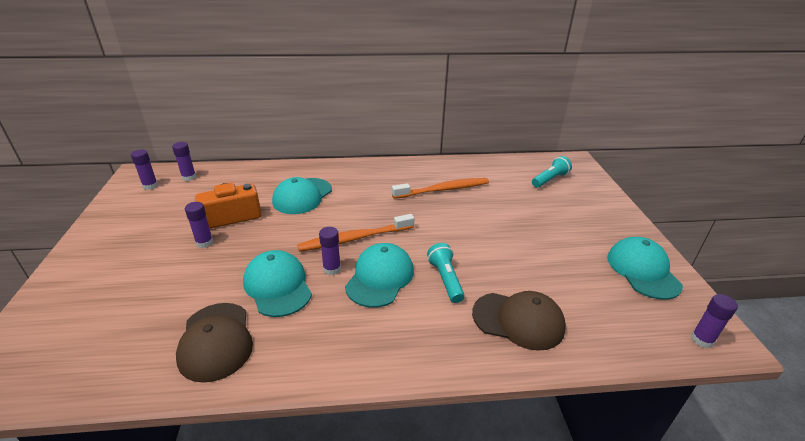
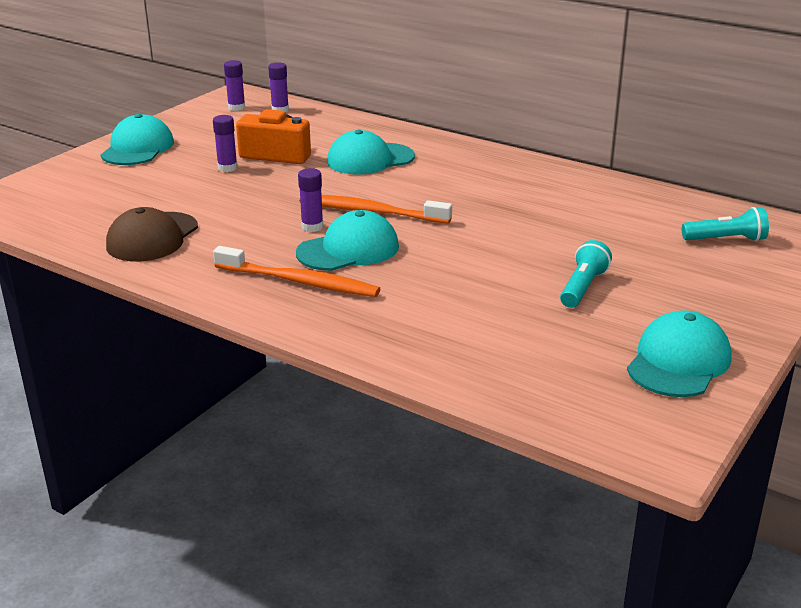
camera: 40 degrees right, 5 degrees down
(278, 286) = (247, 221): turquoise cap -> turquoise cap (138, 148)
(443, 190) = (546, 203): orange toothbrush -> orange toothbrush (299, 282)
(445, 279) = (413, 276): turquoise flashlight -> turquoise flashlight (582, 287)
(518, 320) = (437, 333): brown cap -> none
(702, 340) = (630, 437): purple glue stick -> none

